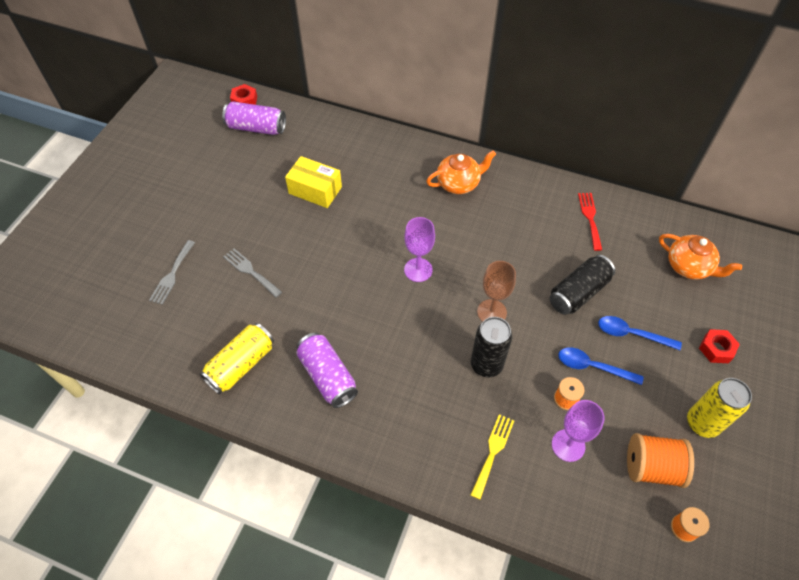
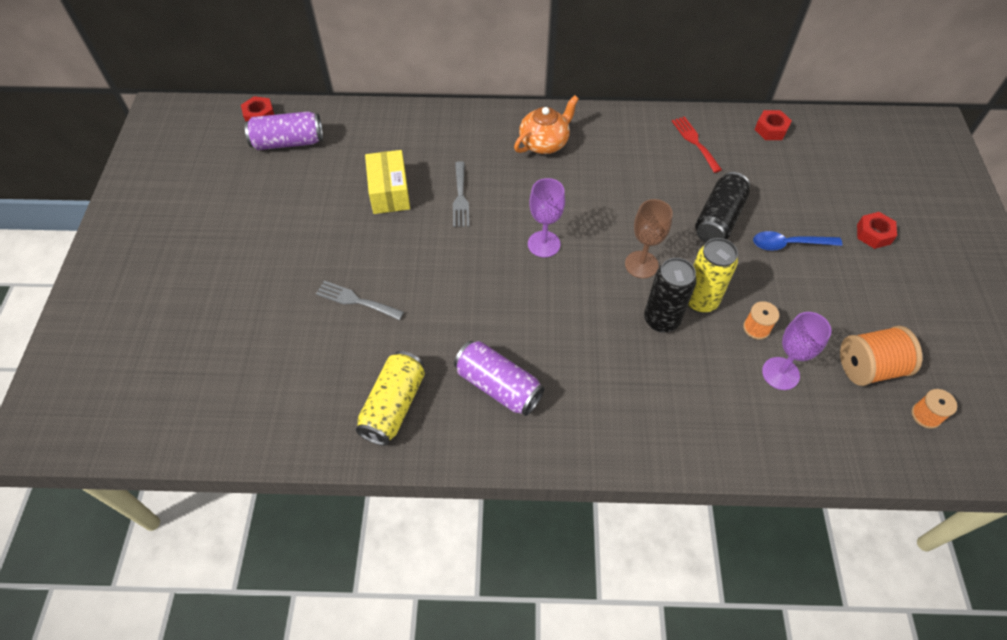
camera: 20 degrees left, 0 degrees up
(172, 275) = (263, 332): grey fork -> grey fork (460, 197)
(315, 190) = (389, 192): yellow box -> yellow box turned 75 degrees clockwise
(493, 452) = (710, 406): yellow fork -> none
(592, 367) = (767, 288): blue spoon -> none
(665, 226) = (771, 129): none -> red nut
(689, 267) = (811, 163): orange teapot -> none
(702, 423) = (894, 309): yellow can -> yellow can (700, 300)

